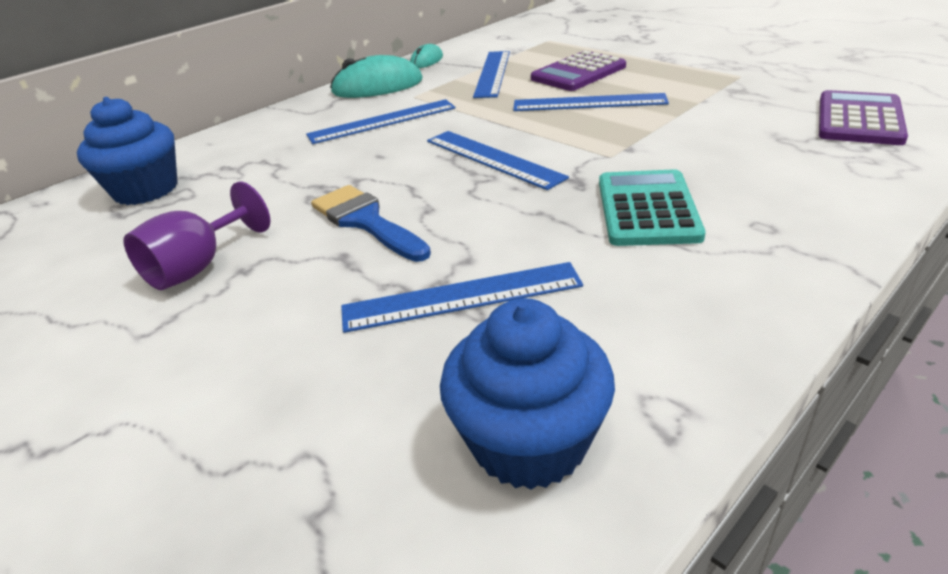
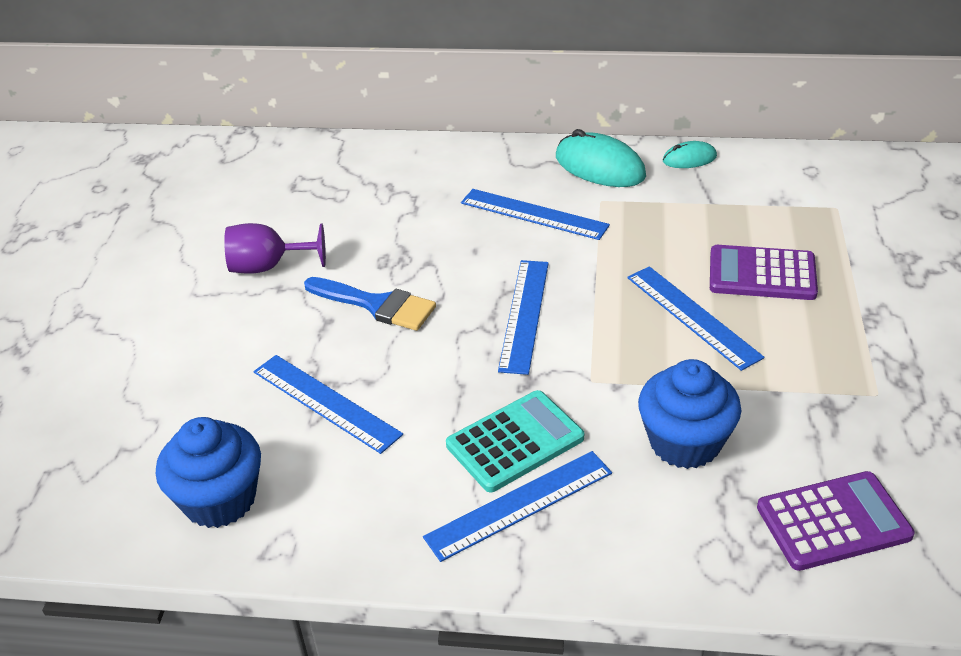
camera: 50 degrees right, 5 degrees up
(146, 190) = (329, 174): blue cupcake -> blue cupcake (685, 442)
(366, 221) = (376, 305): blue brush -> blue brush turned 105 degrees clockwise
(493, 73) = (702, 218): blue ruler -> blue ruler (519, 505)

